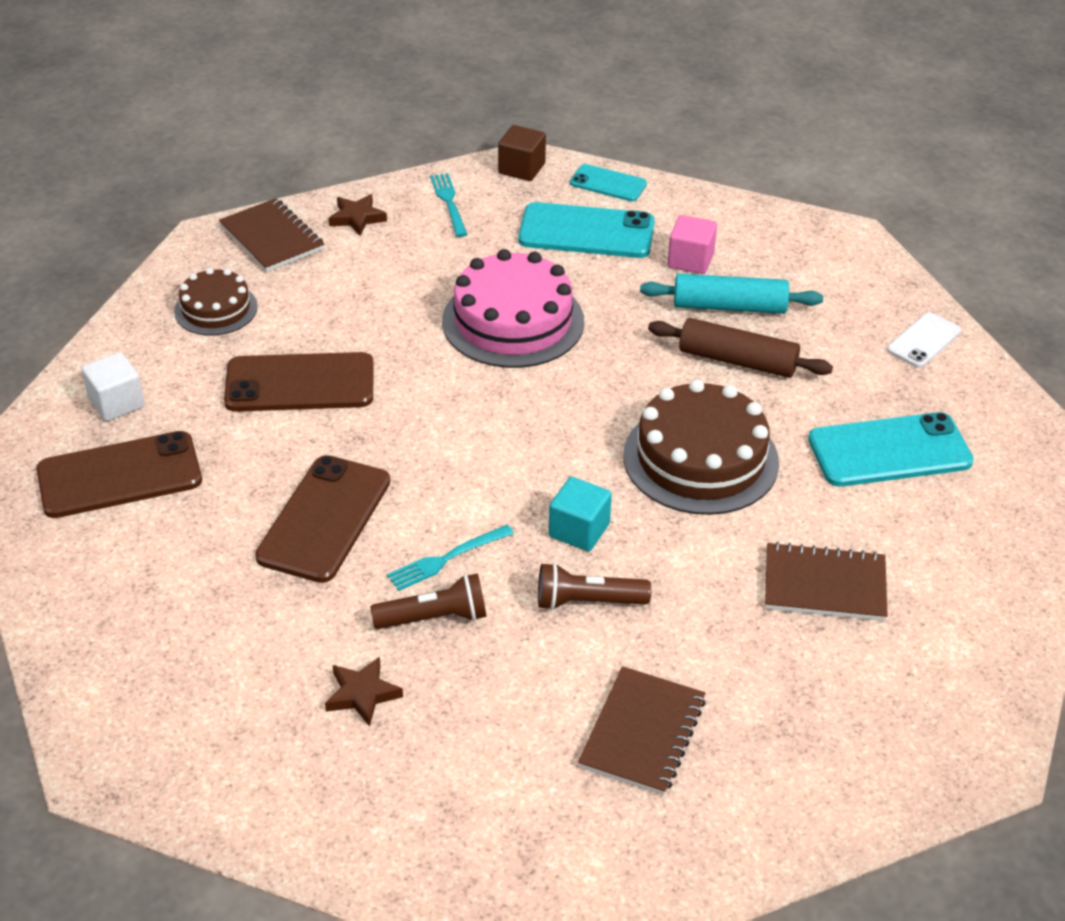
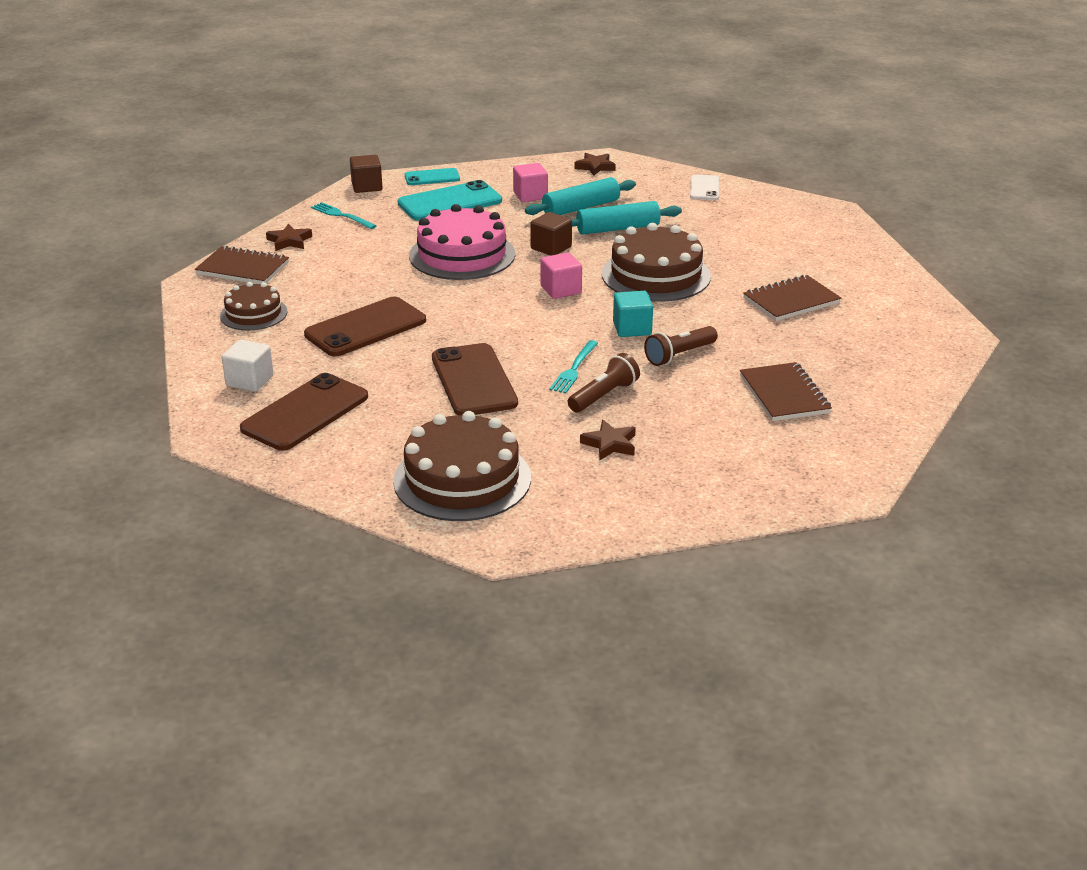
camera: 35 degrees left, 10 degrees down
(164, 655) = (462, 479): none -> brown cake
(564, 428) = (561, 290): none -> pink cube
(624, 356) = (551, 248): none -> brown cube
(737, 361) = (618, 229): brown rolling pin -> turquoise rolling pin
(820, 245) = (595, 167): none -> brown star
(889, 451) = (749, 237): turquoise phone -> none

